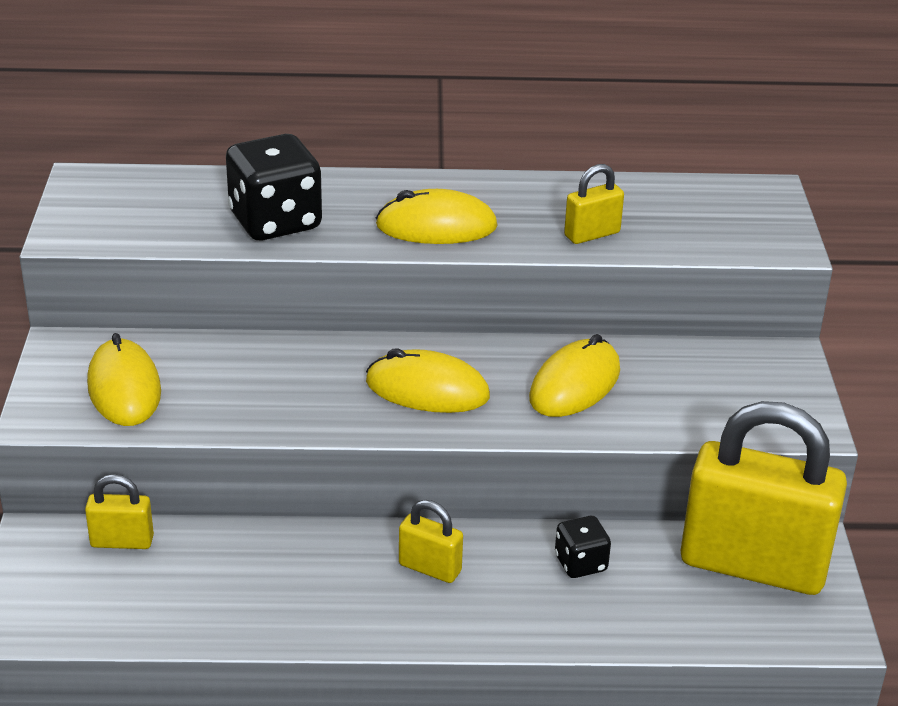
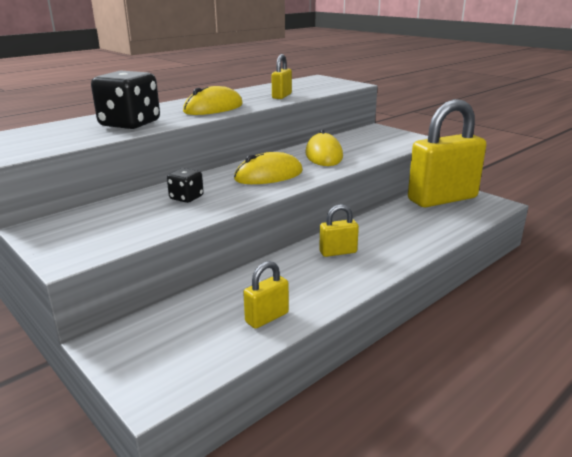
camera: 40 degrees left, 10 degrees down
(122, 541) = (166, 317): yellow padlock -> yellow padlock (267, 317)
(124, 388) = (106, 228): yellow mouse -> none
(580, 563) = (389, 224): black dice -> black dice (186, 198)

